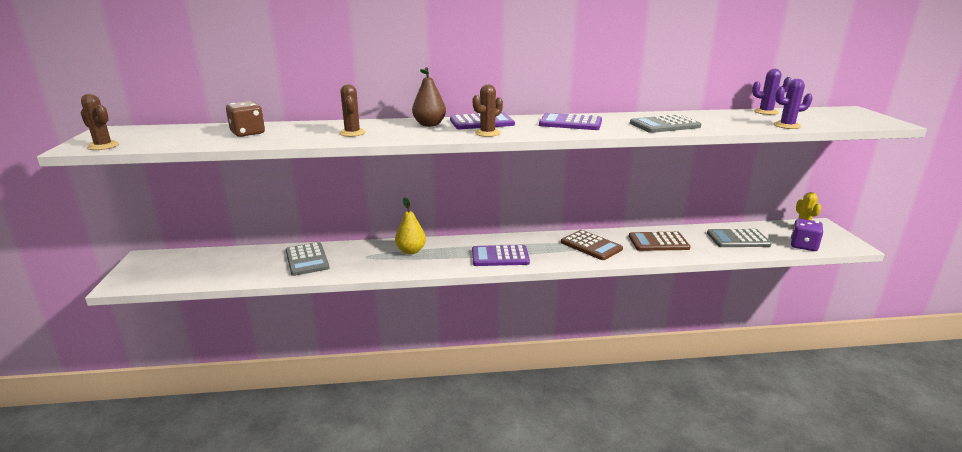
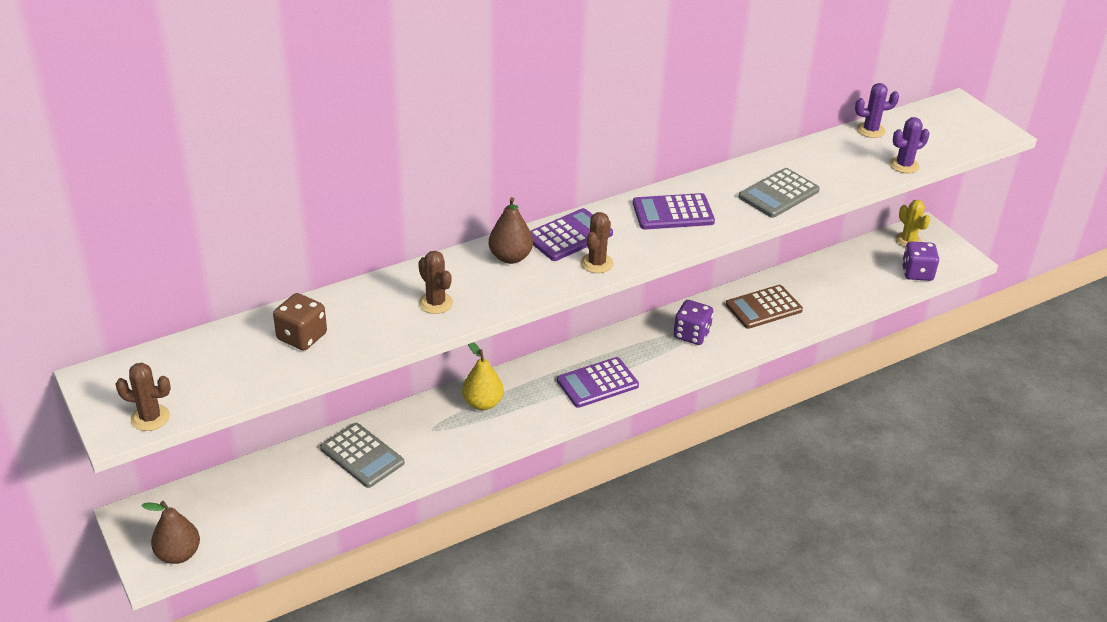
camera: 25 degrees left, 15 degrees up
(142, 281) = (178, 554): none -> brown pear
(591, 246) = (691, 334): brown calculator -> purple dice
(738, 239) = (847, 278): grey calculator -> none

